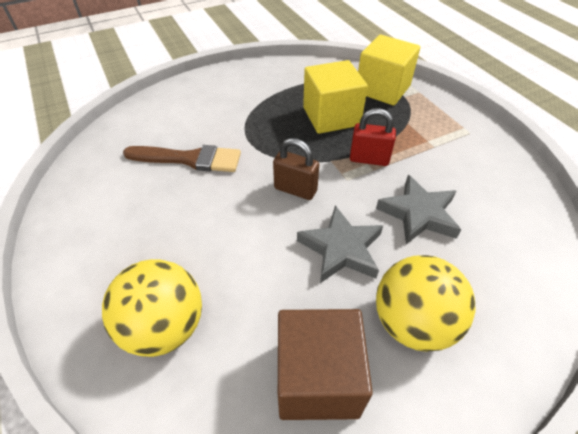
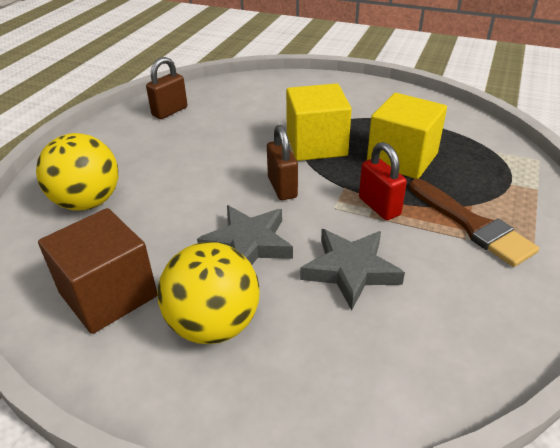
camera: 50 degrees right, 10 degrees down
(98, 189) = (170, 111): none -> brown padlock
(189, 159) = (245, 126): brown brush -> brown brush (472, 225)
(383, 89) = (497, 166): yellow cube -> yellow cube (316, 145)

